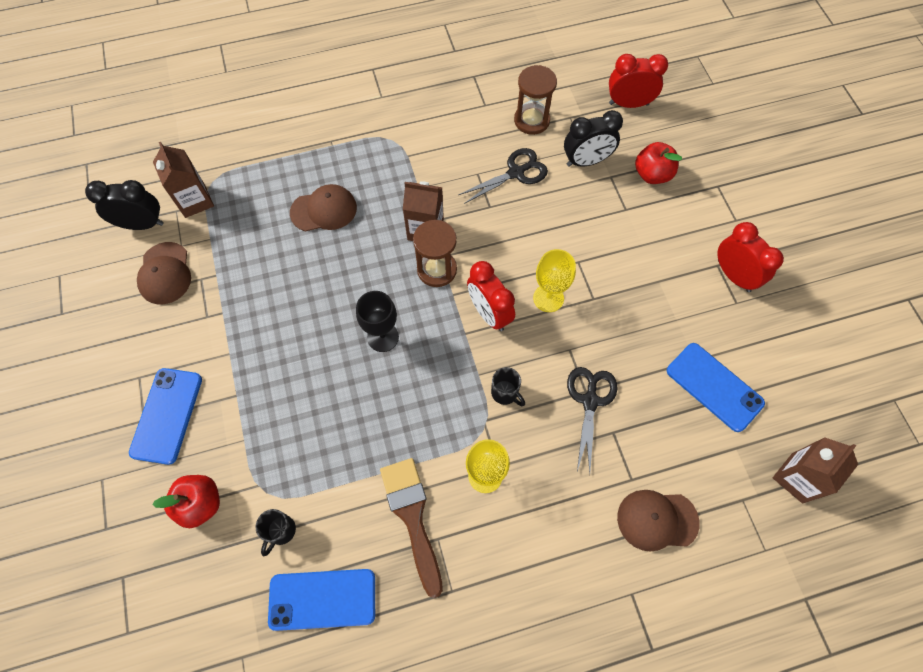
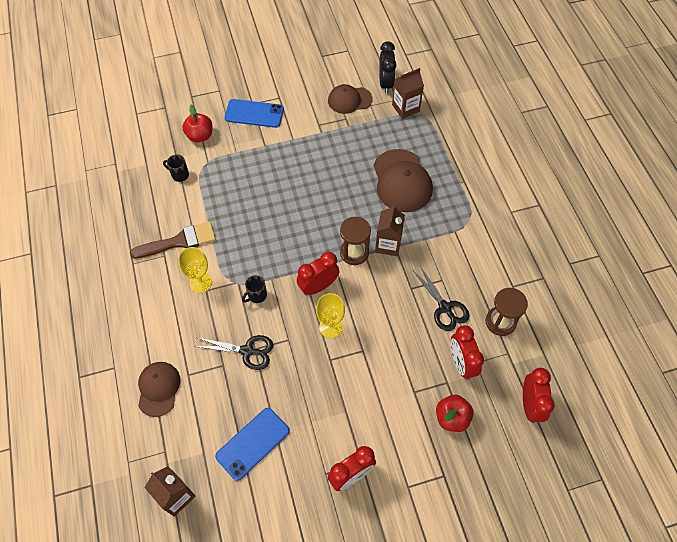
camera: 90 degrees right, 5 degrees down
(322, 599) = (139, 198): blue phone -> none
(324, 210) = (402, 181): brown cap -> brown cap, size x1.57
(383, 337) = (301, 221): black goblet -> none
(586, 161) = (461, 363): black clock -> red clock

